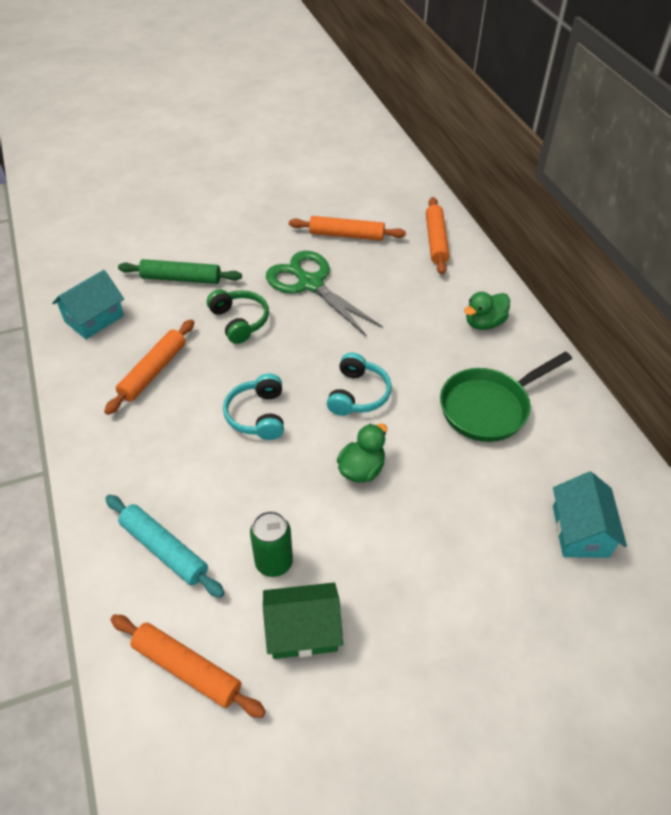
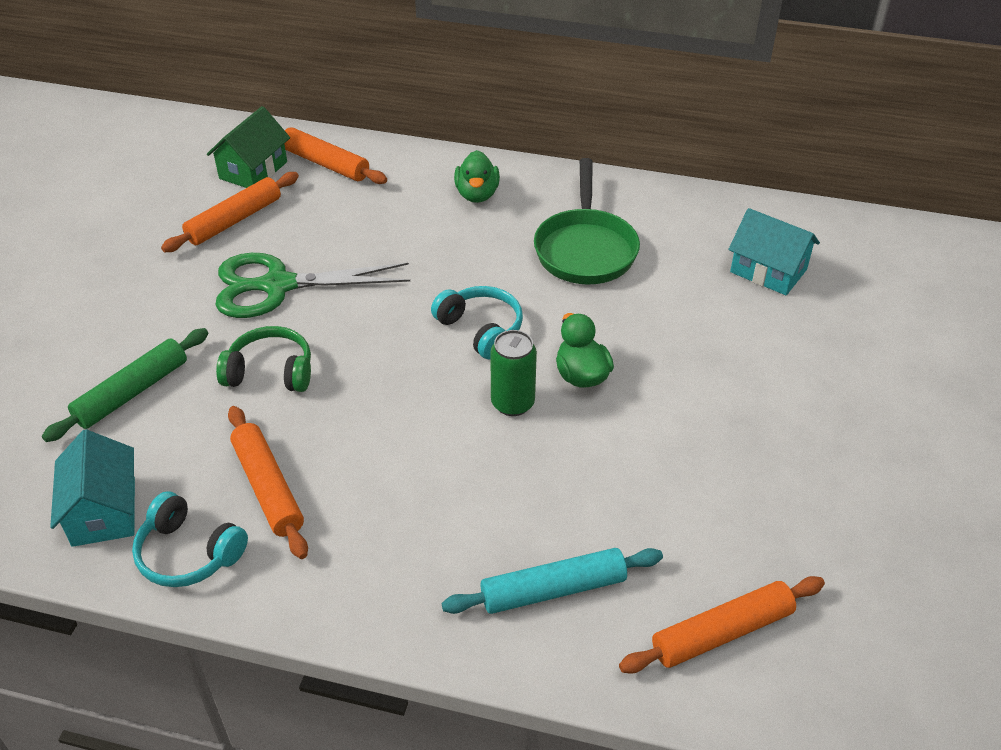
camera: 55 degrees left, 5 degrees down
(257, 415) = (433, 422): turquoise headphones -> turquoise headphones (188, 553)
(274, 562) = (642, 499): green can -> green can (512, 403)
(303, 630) = (740, 514): green house -> green house (253, 170)

